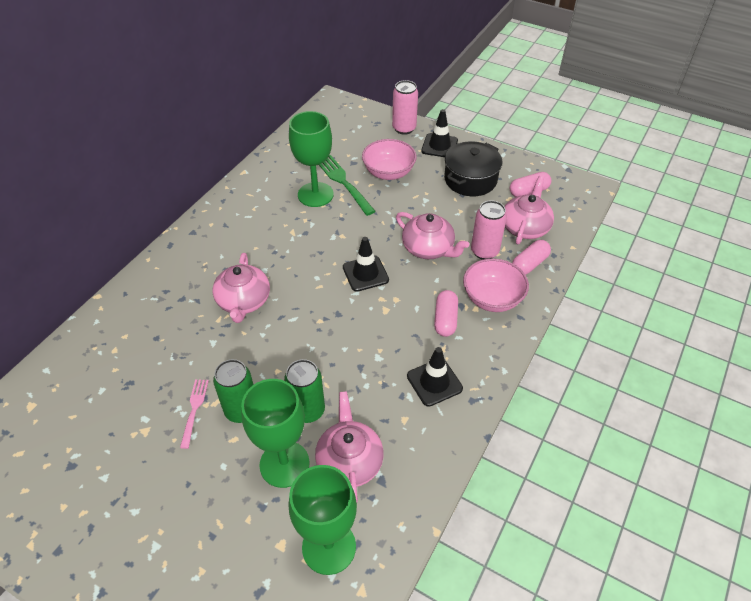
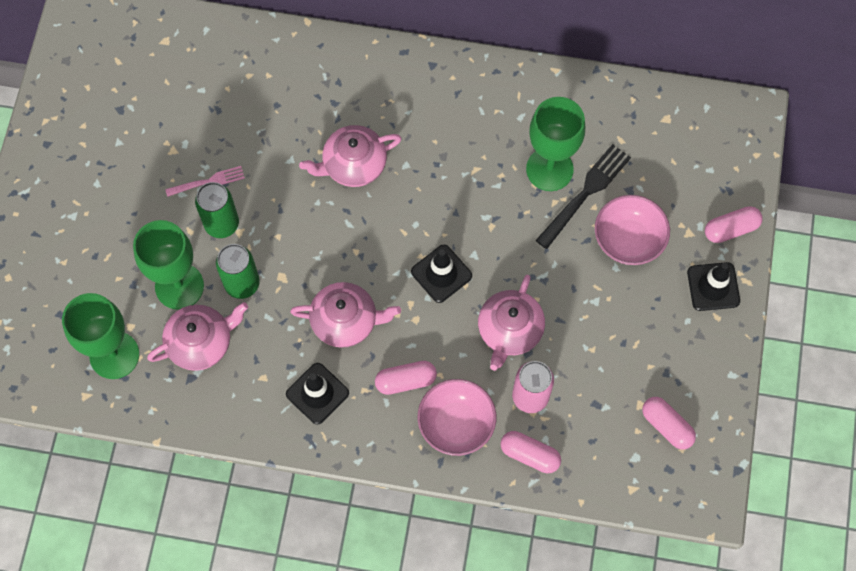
camera: 70 degrees right, 20 degrees up
(344, 183) = (585, 193): green fork -> black fork
(404, 128) = (731, 229): pink can -> pink capsule
(470, 179) = (659, 346): black pot -> none
(525, 227) = (594, 436): pink teapot -> pink teapot (346, 321)

